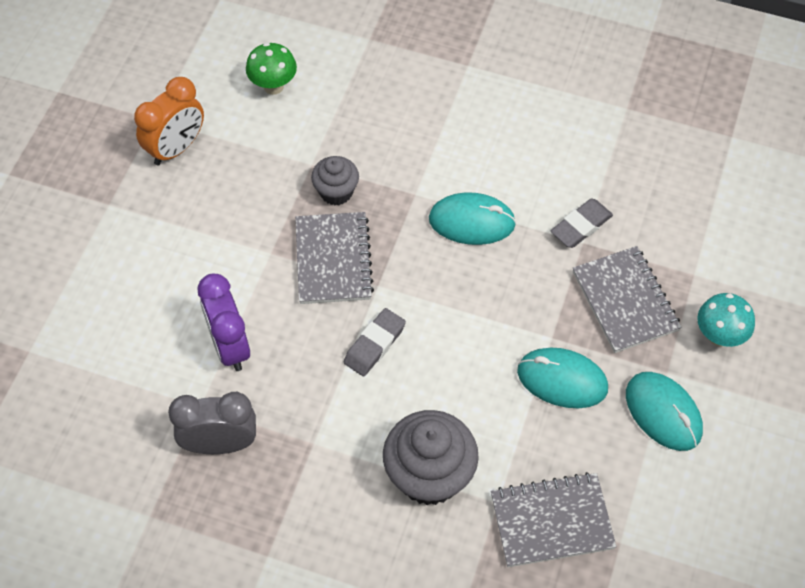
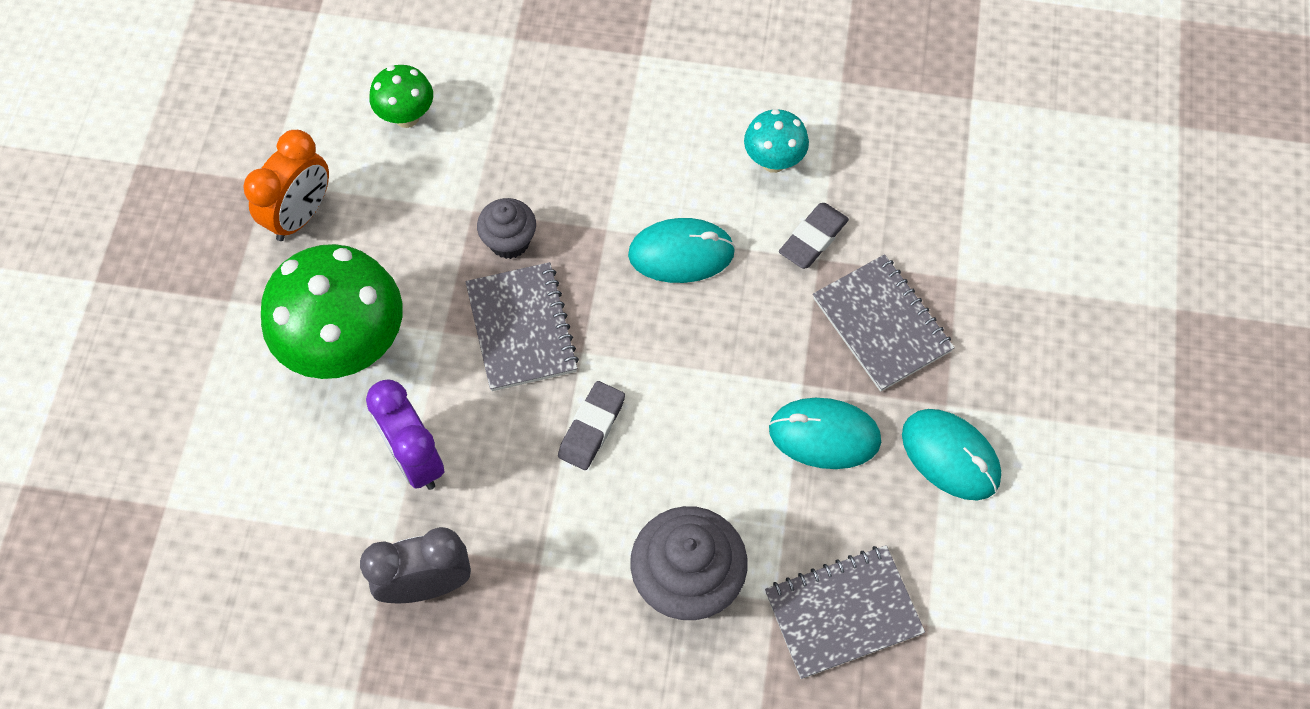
camera: 10 degrees left, 5 degrees up
(193, 254) = (347, 348): none -> green mushroom
(719, 336) = (999, 350): turquoise mushroom -> turquoise mushroom (773, 161)

